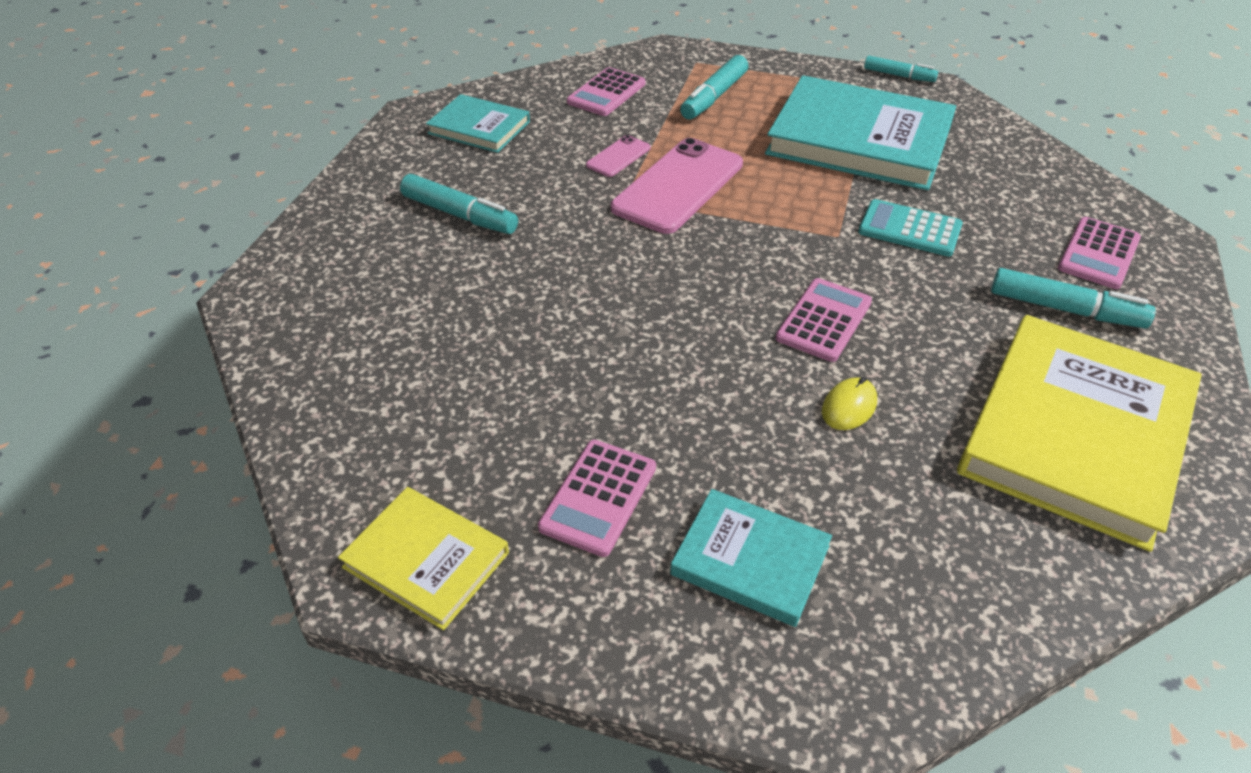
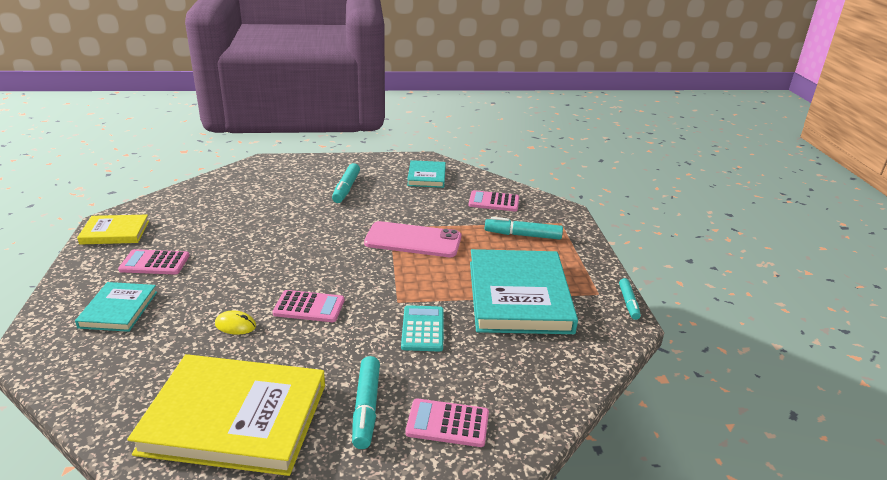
camera: 65 degrees right, 15 degrees down
(426, 560) = (115, 232): yellow book -> yellow book turned 75 degrees clockwise
(618, 157) = (429, 218): pink phone -> none

